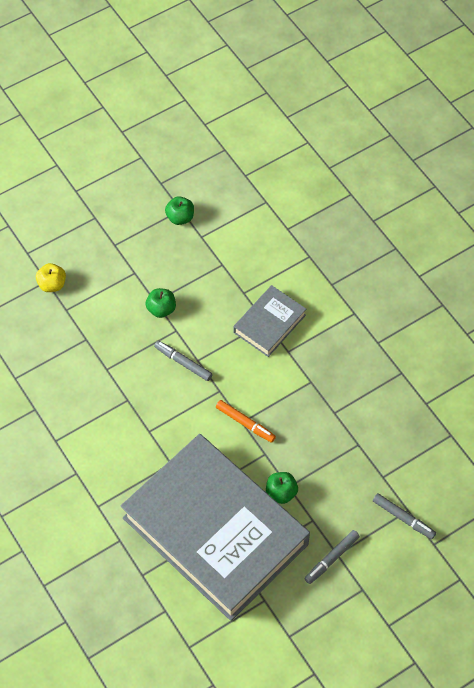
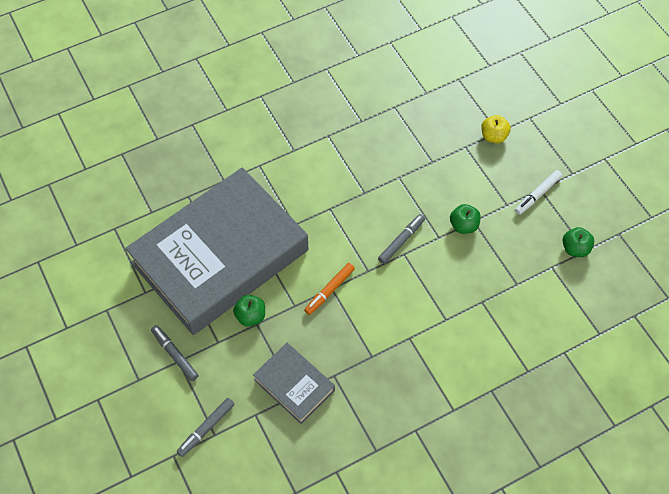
camera: 95 degrees right, 0 degrees up
(121, 247) = (537, 195): none -> white marker
(269, 324) = (443, 323): grey book -> grey book (294, 385)

